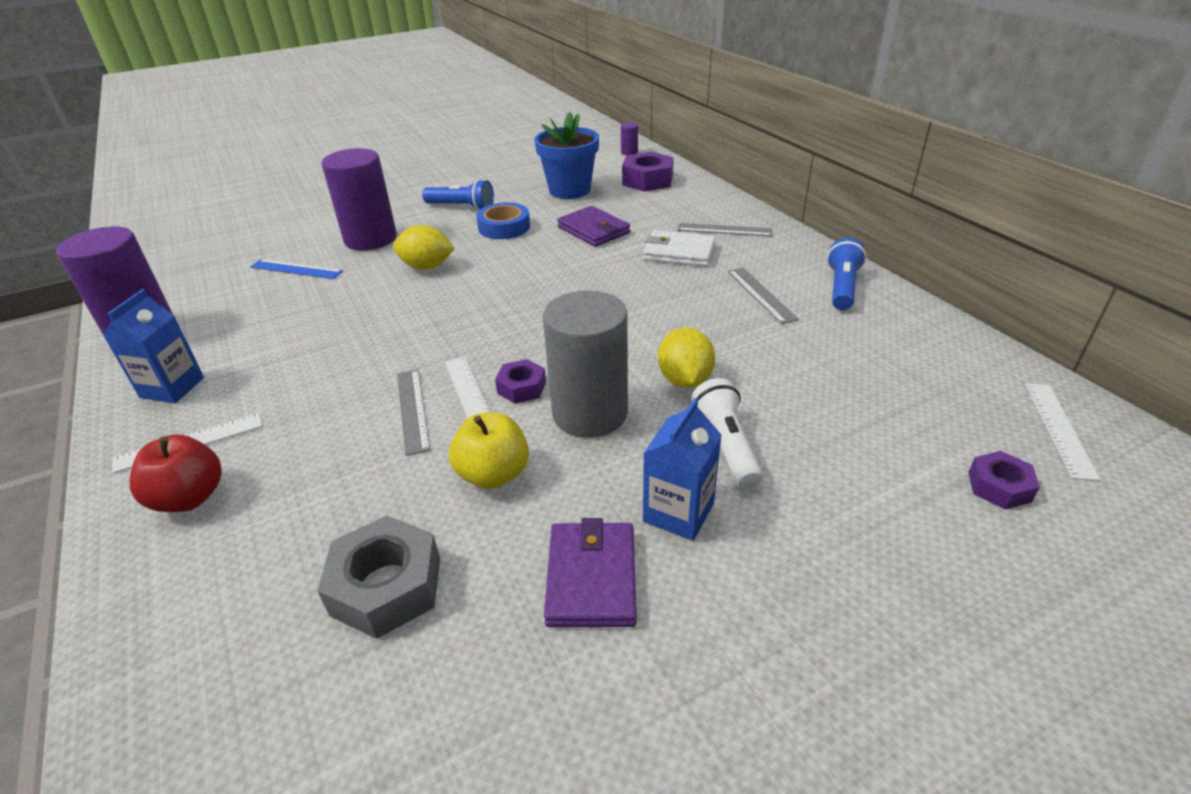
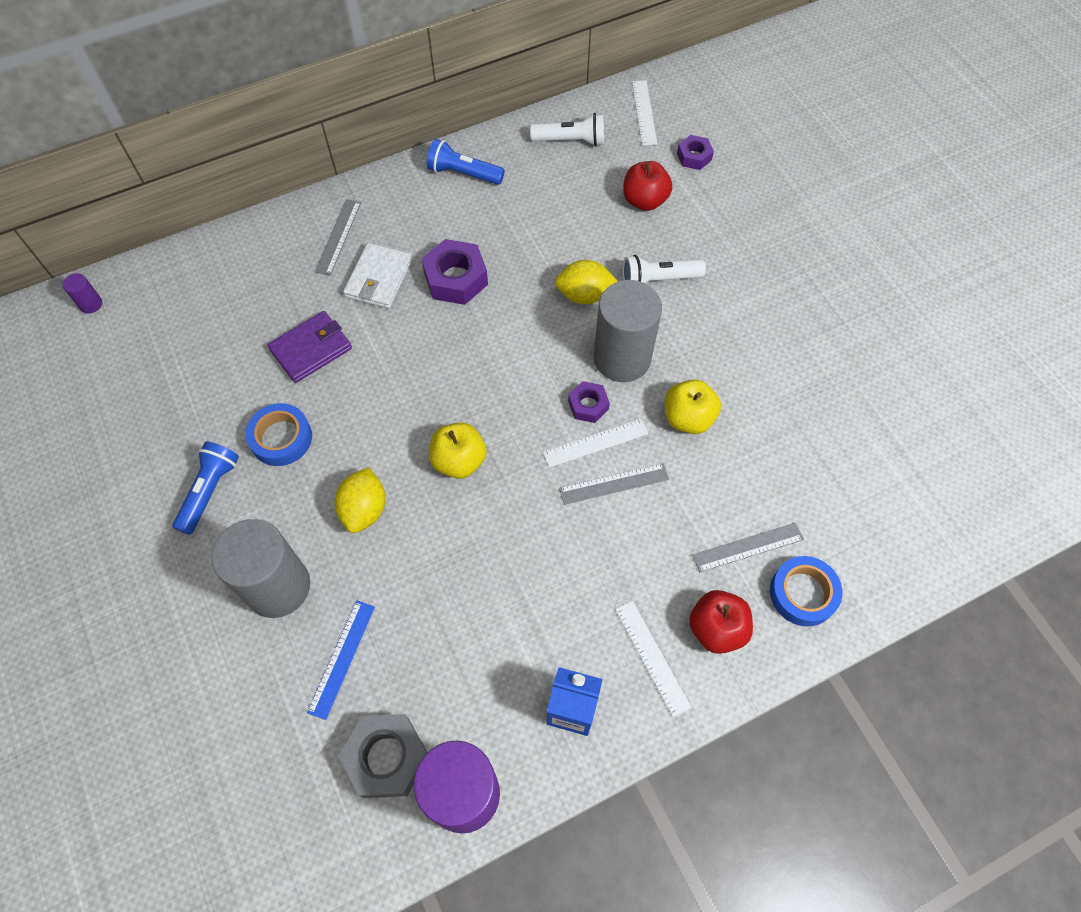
camera: 90 degrees left, 25 degrees up
(186, 594) = (803, 593): none -> blue tape
(370, 239) = (278, 586): purple cylinder -> grey cylinder
(386, 586) = (787, 471): grey nut -> grey nut (386, 758)
(465, 309) = (459, 461): none -> yellow apple
(569, 190) = (194, 372): blue flower pot -> none
(591, 578) = (772, 360): purple wallet -> none
(647, 180) = (190, 291): purple nut -> purple nut (456, 278)
(678, 512) = (719, 312): blue carton -> none
(761, 294) = (467, 228): grey ruler -> grey ruler (747, 547)
(871, 431) = (644, 200): none -> red apple
(947, 360) = (571, 140): none -> white flashlight
(1059, 429) = (644, 112): white ruler -> white ruler turned 75 degrees clockwise

